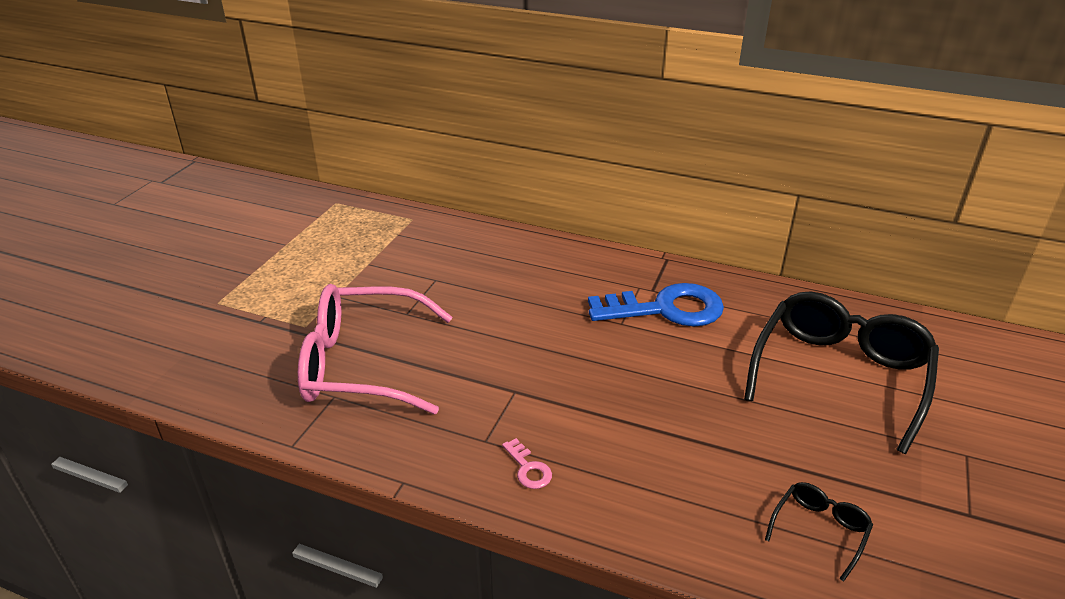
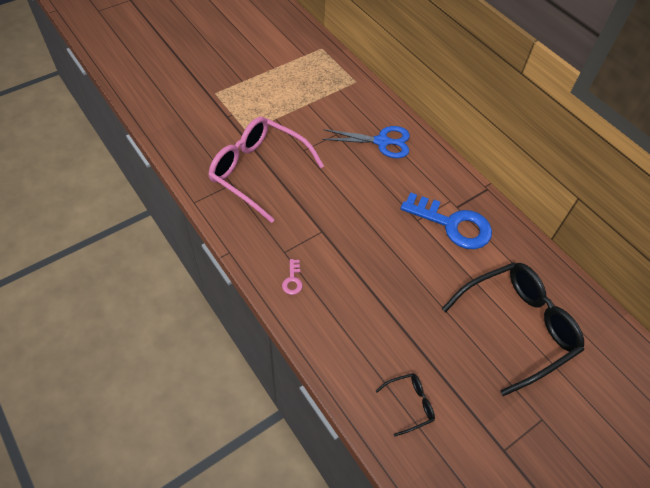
camera: 30 degrees right, 20 degrees up
(502, 264) = (382, 142): none -> blue scissors

